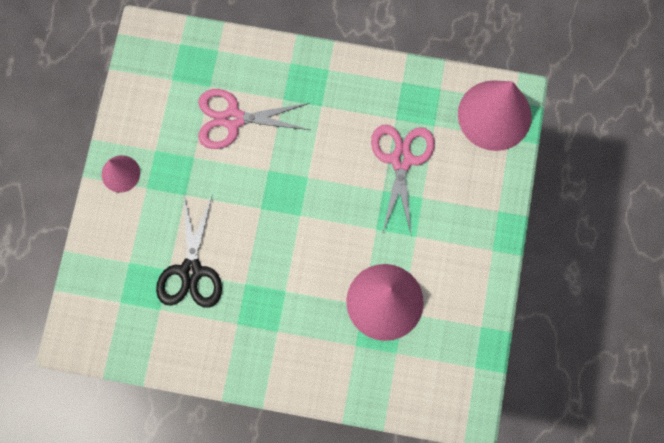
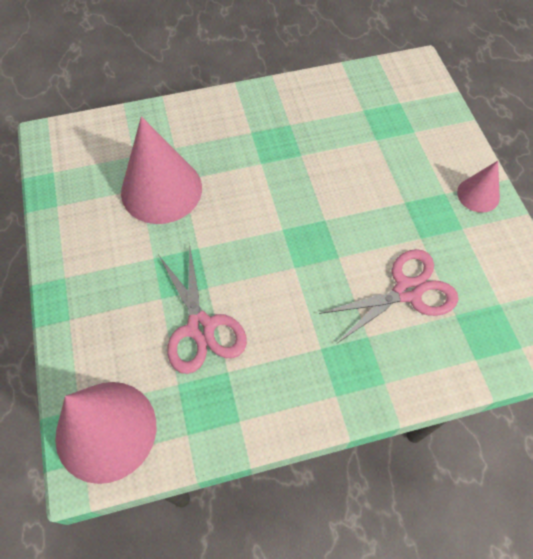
camera: 155 degrees right, 15 degrees down
(191, 271) = (356, 145): black scissors -> none

